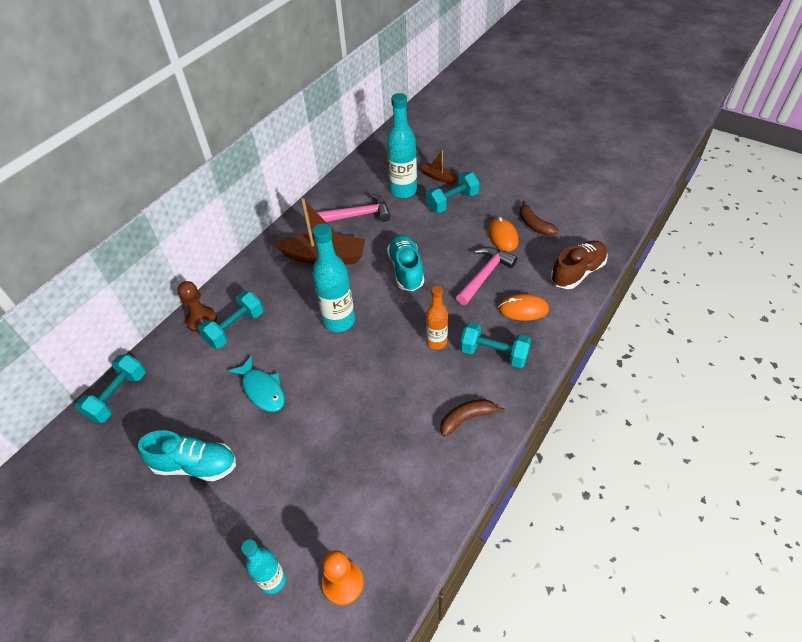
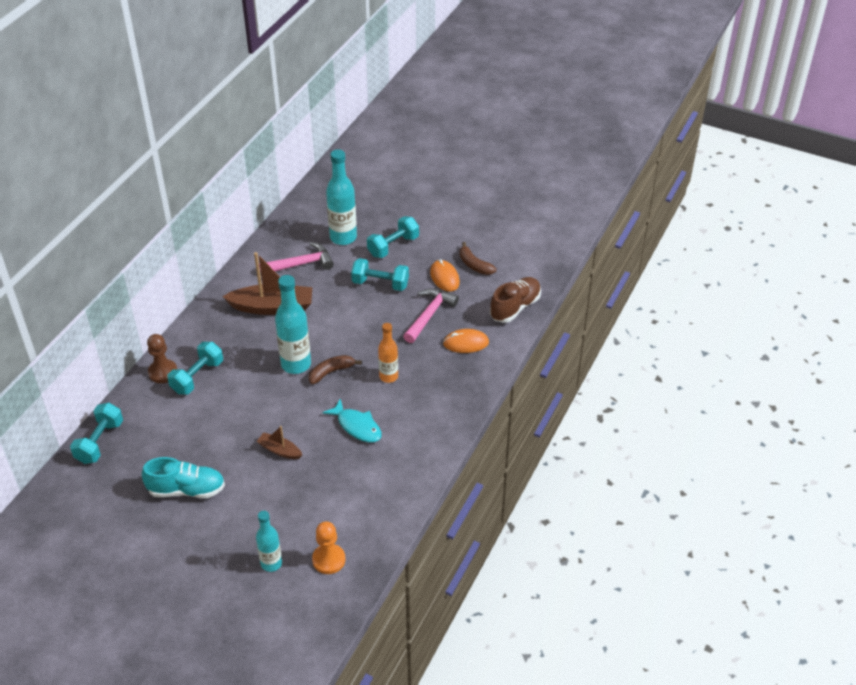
camera: 10 degrees left, 5 degrees down
(262, 390) = (234, 427): turquoise fish -> turquoise fish (357, 426)
(406, 270) = (354, 315): turquoise shoe -> none
(438, 177) = (377, 221): brown boat -> brown boat (279, 450)
(467, 418) = (420, 436): brown banana -> brown banana (331, 372)
(493, 353) = (440, 382): turquoise dumbbell -> turquoise dumbbell (380, 284)

